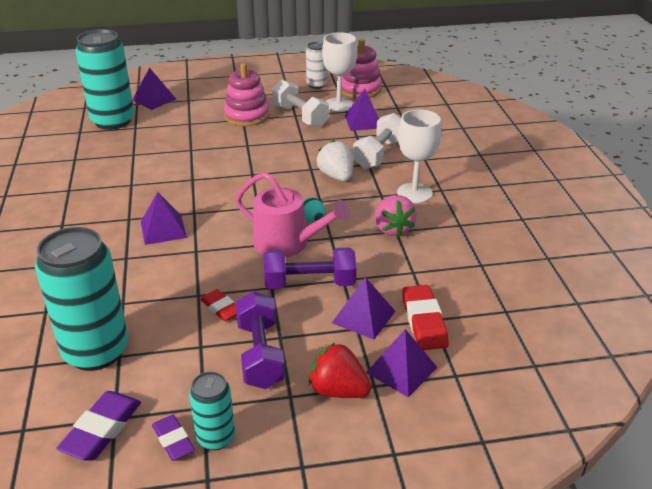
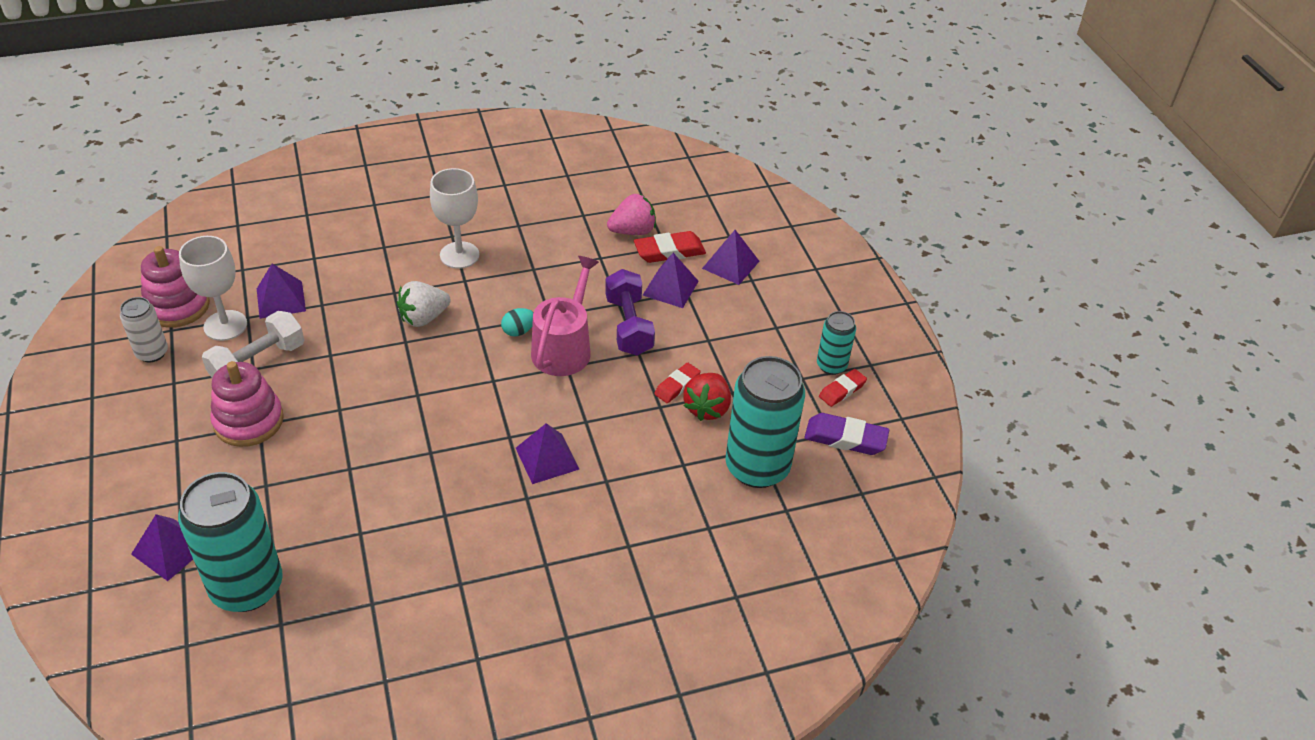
camera: 100 degrees left, 10 degrees up
(173, 440) = (842, 390): purple eraser -> red eraser
(260, 354) = (733, 350): purple dumbbell -> none
(338, 390) = (762, 299): red strawberry -> red strawberry (707, 408)
(379, 154) = (371, 284): white dumbbell -> none
(393, 229) = (530, 271): pink strawberry -> pink strawberry (632, 231)

